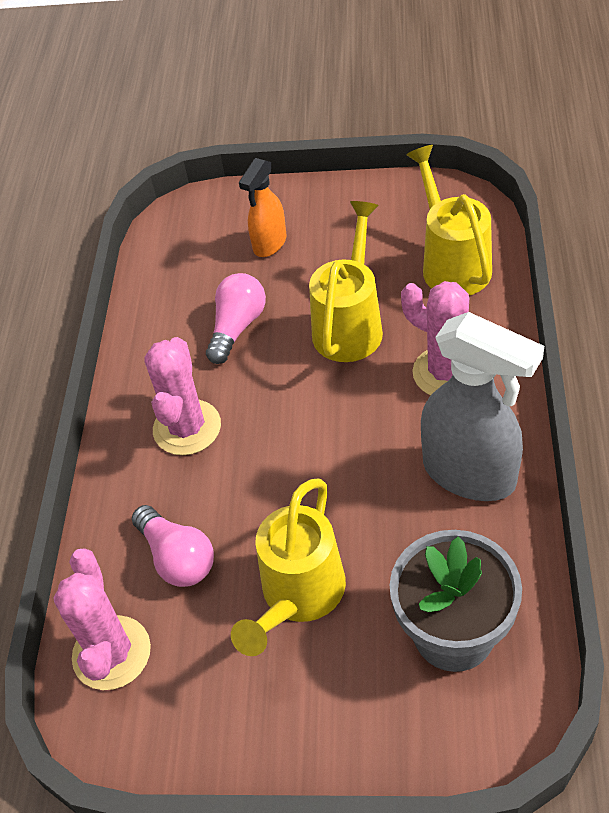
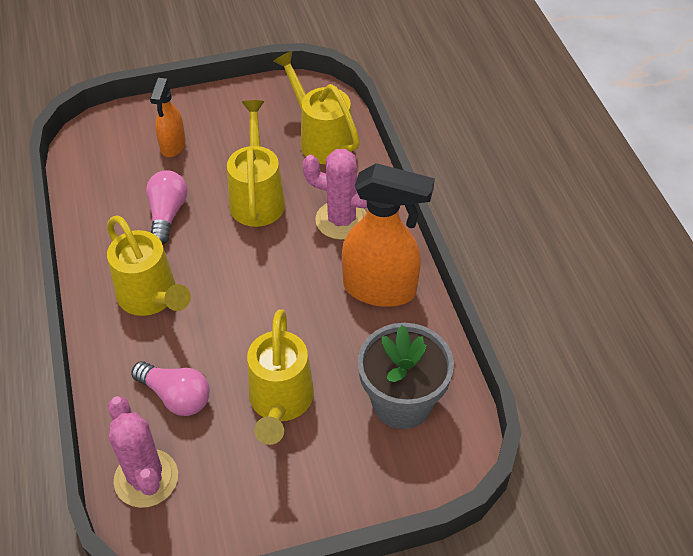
camera: 25 degrees left, 0 degrees up
(187, 428) = (151, 298): pink cactus -> yellow watering can
(470, 474) = (380, 289): grey spray bottle -> orange spray bottle

